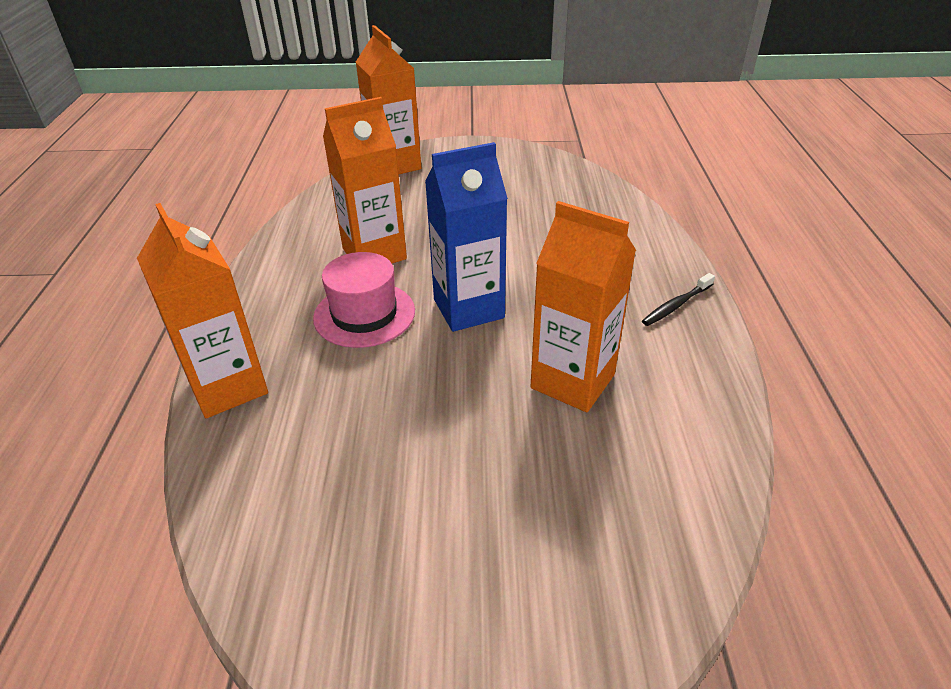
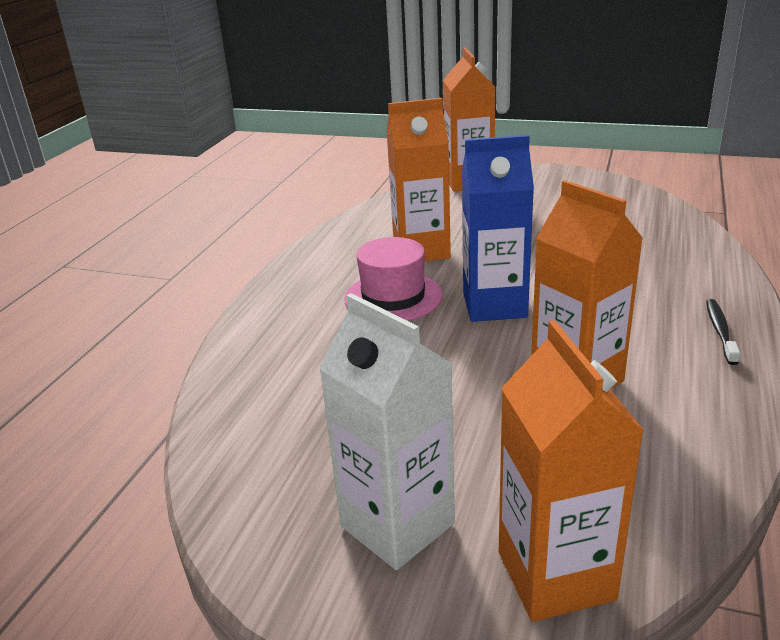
camera: 20 degrees right, 10 degrees down
(228, 387) = (253, 335): orange carton -> orange carton (555, 575)
(461, 589) = (397, 525): none -> white carton
(676, 305) = (720, 331): black toothbrush -> black toothbrush turned 120 degrees clockwise

